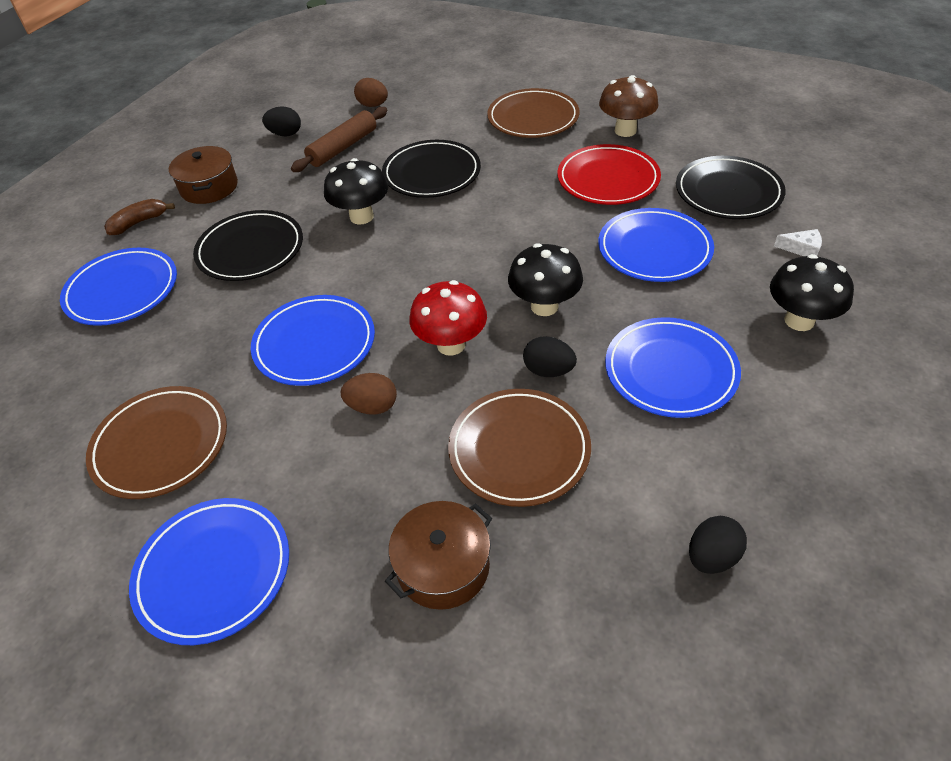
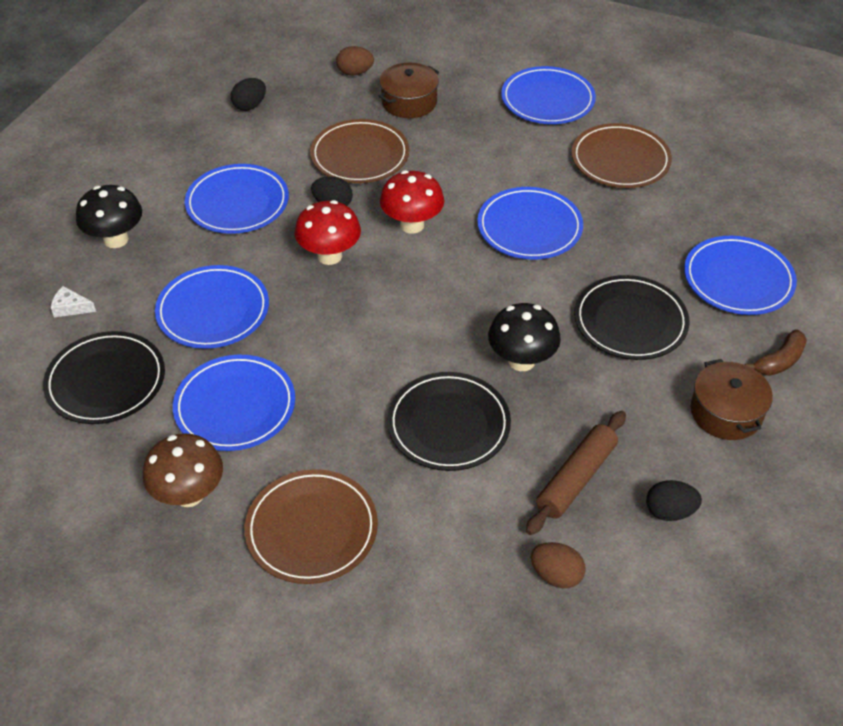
camera: 175 degrees right, 0 degrees up
(372, 406) = (469, 182): brown egg -> brown egg (355, 72)
(544, 306) = (329, 256): black mushroom -> red mushroom
(608, 179) = (235, 406): red plate -> blue plate

